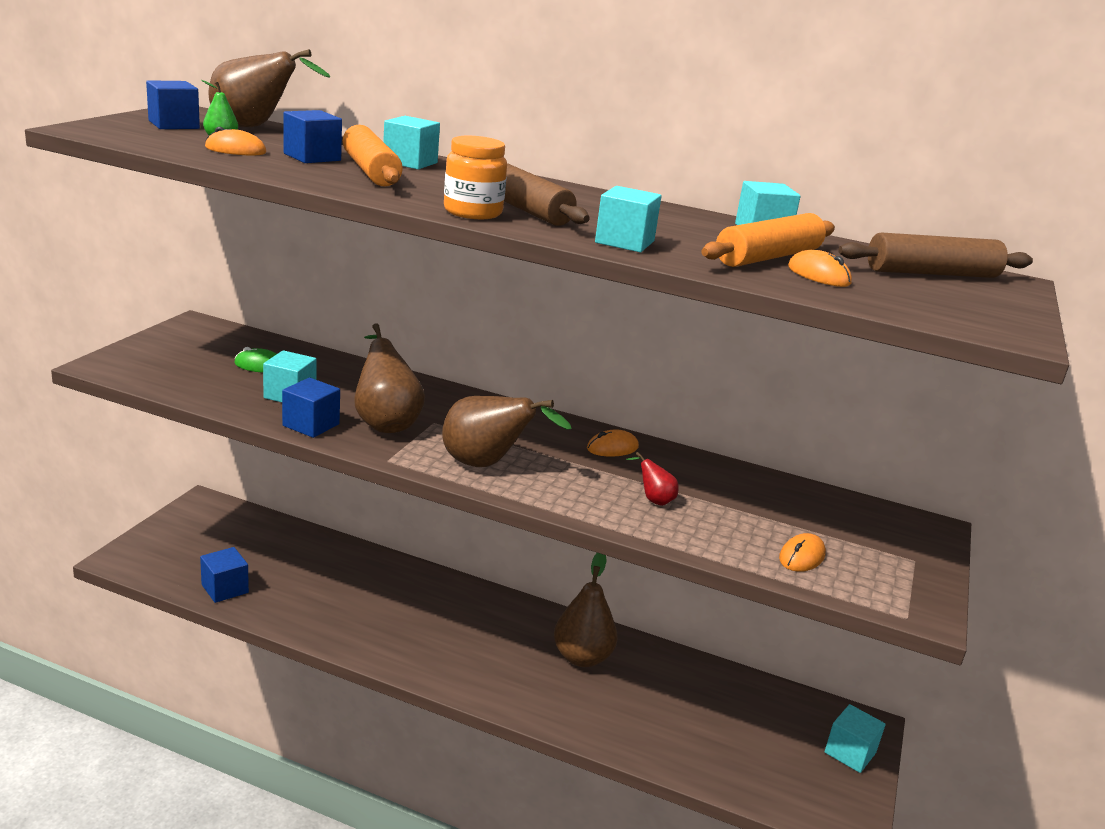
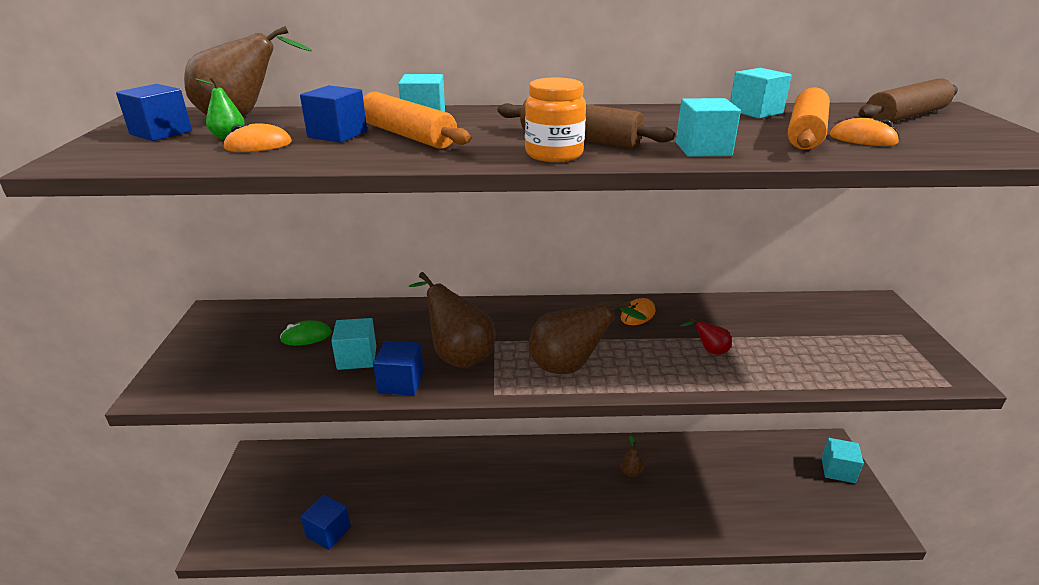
camera: 20 degrees left, 5 degrees up
(582, 657) = (631, 472): brown pear -> brown pear, size x0.47
(801, 557) = (843, 361): orange mouse -> none

